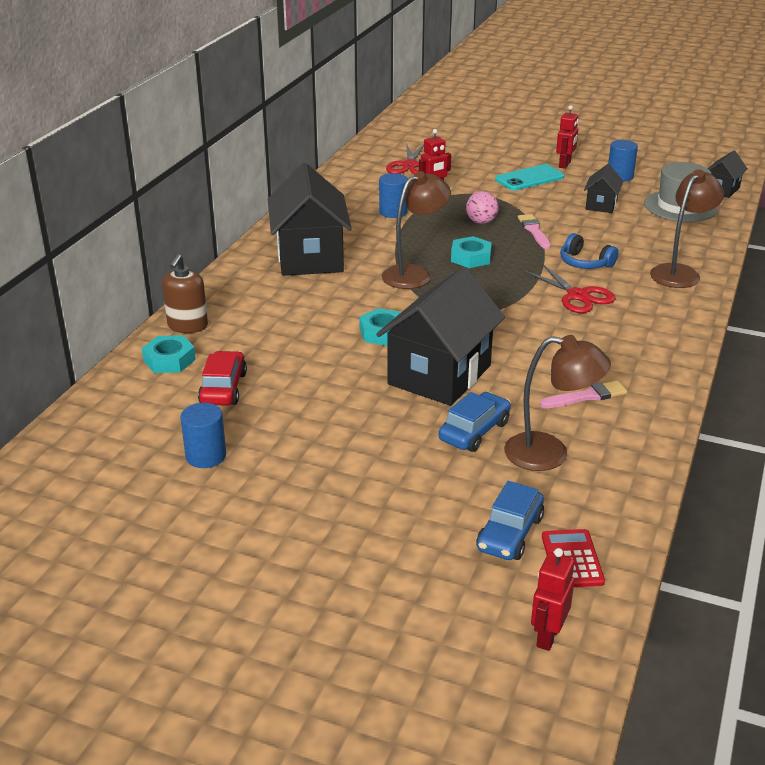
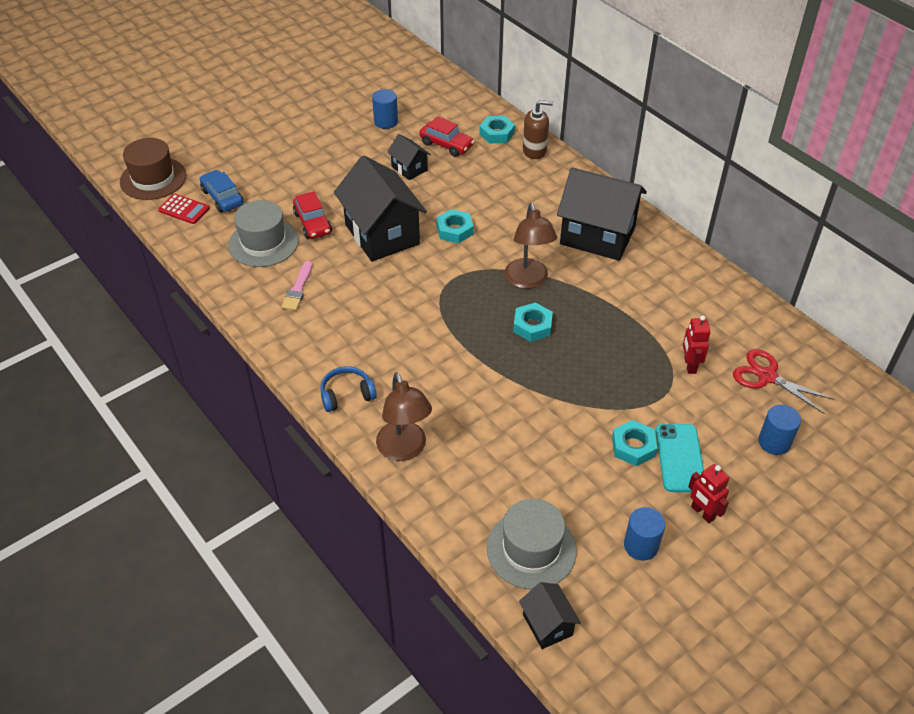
camera: 120 degrees right, 15 degrees up
(187, 326) = (534, 150): brown soap dispenser -> brown soap dispenser turned 135 degrees clockwise
(393, 212) = (655, 316): blue cylinder -> blue cylinder (774, 442)
(474, 431) = (313, 223): blue car -> red car
(481, 222) = (597, 366): pink ball -> none
(534, 231) = (554, 394): pink brush -> none
(542, 194) = (633, 447): none -> turquoise nut
(547, 636) = (153, 178): red robot -> brown hat
(550, 454) = (263, 243): brown lamp -> grey hat
(577, 296) = (421, 357): red scissors -> none
(585, 263) = (470, 394): blue headphones -> blue headphones (347, 395)
(601, 205) = (577, 480): black house -> black house (409, 168)

